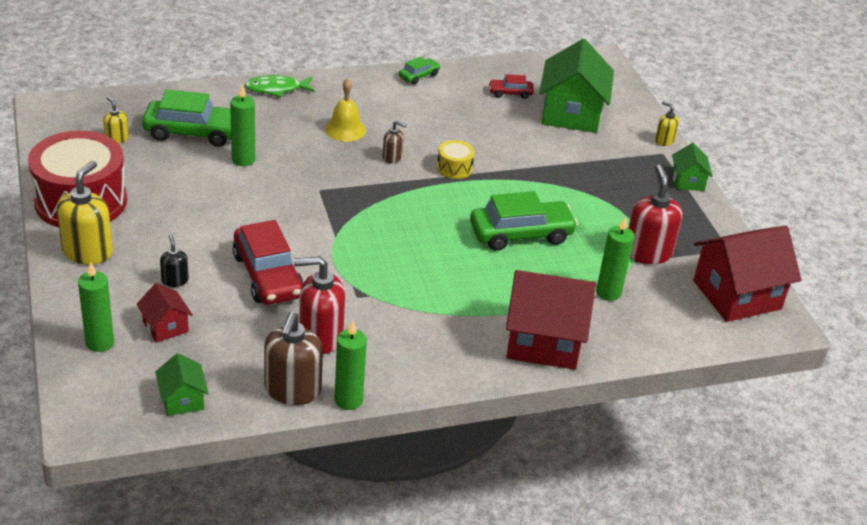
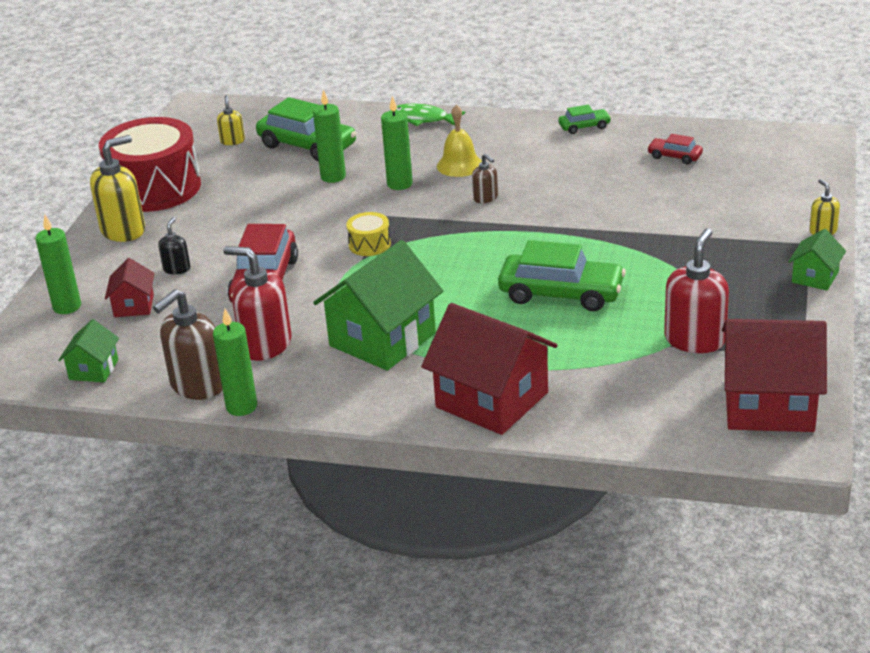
camera: 35 degrees right, 5 degrees down
(454, 168) = (544, 218): yellow drum -> yellow drum (369, 244)
(571, 113) = (730, 187): green house -> green house (382, 339)
(608, 292) = (610, 370): green candle -> green candle (399, 184)

